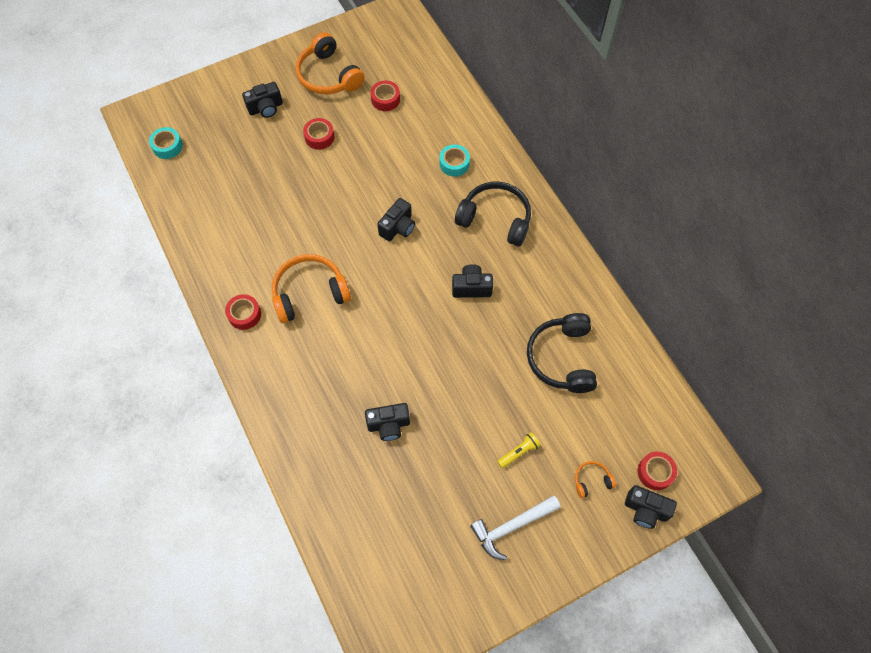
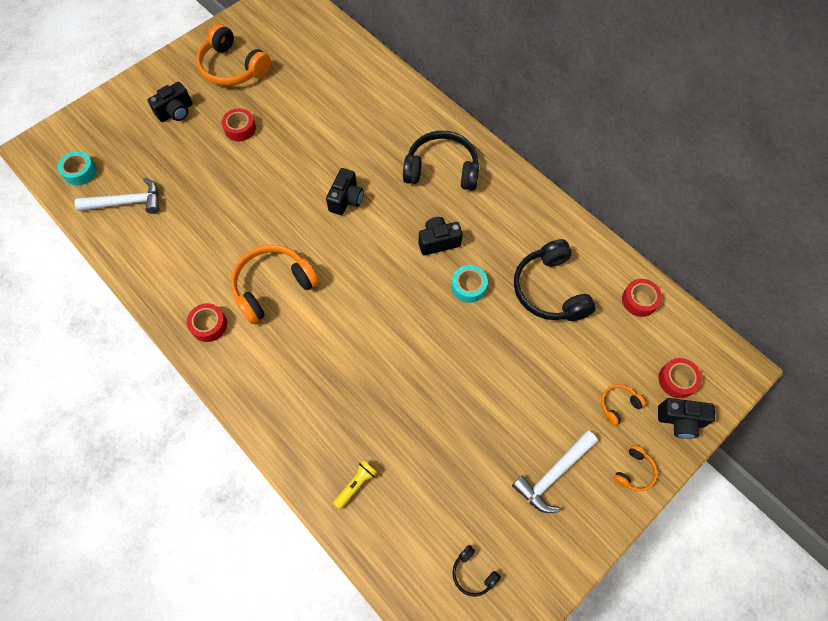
camera: 15 degrees left, 0 degrees up
(201, 184) = (127, 202): none -> white hammer
(385, 99) = (297, 78): red tape -> red tape (639, 300)
(388, 425) = (395, 402): black camera -> none
(413, 591) = (473, 573): none -> black headphones
(454, 164) = (385, 125): turquoise tape -> turquoise tape (468, 287)
(519, 452) = (537, 395): yellow flashlight -> yellow flashlight (356, 485)
(586, 544) = (634, 471): none -> orange headphones

